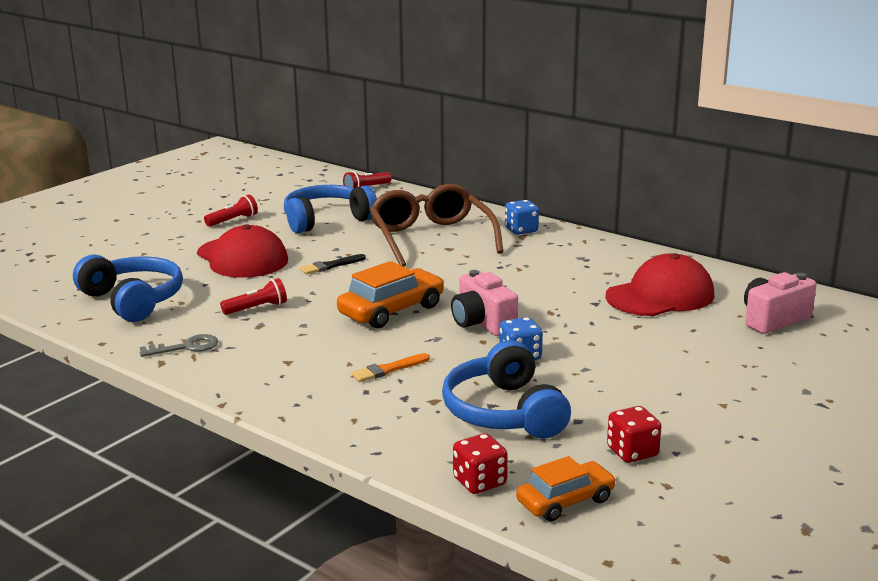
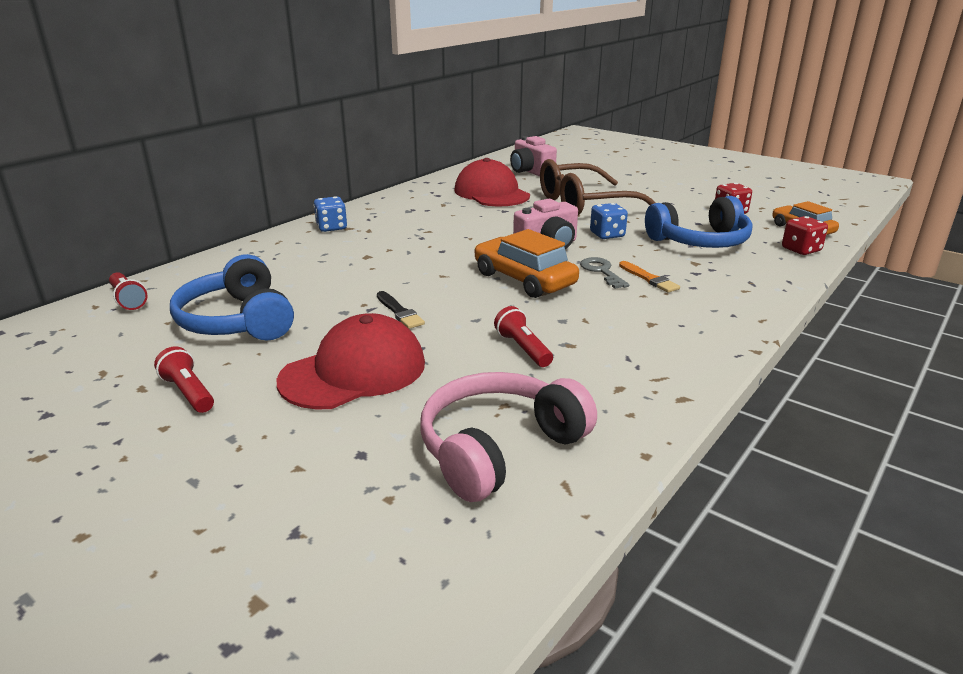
camera: 90 degrees left, 5 degrees up
(132, 300) = (500, 448): blue headphones -> pink headphones
(186, 347) = (638, 385): grey key -> grey key (601, 271)
(431, 238) = (334, 263): brown glasses -> brown glasses (585, 204)

